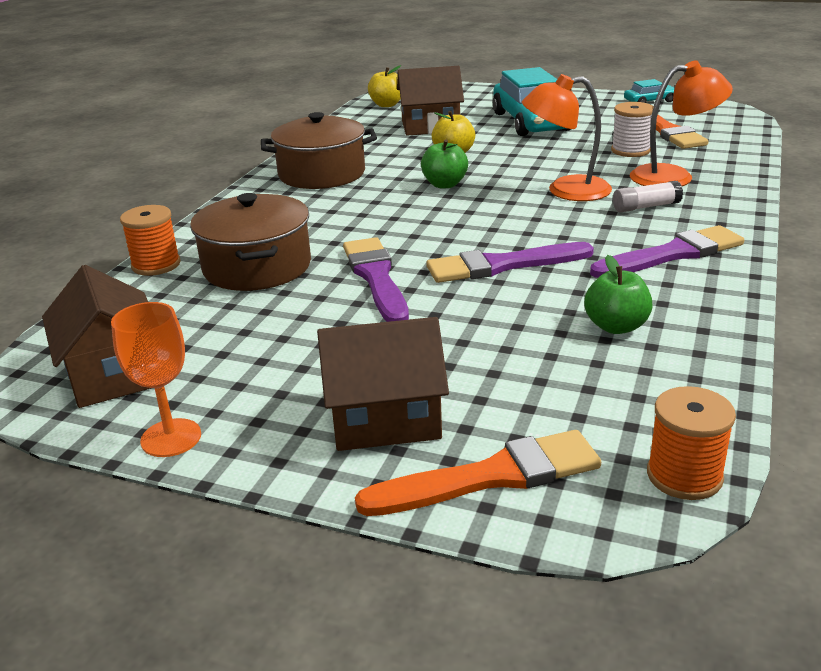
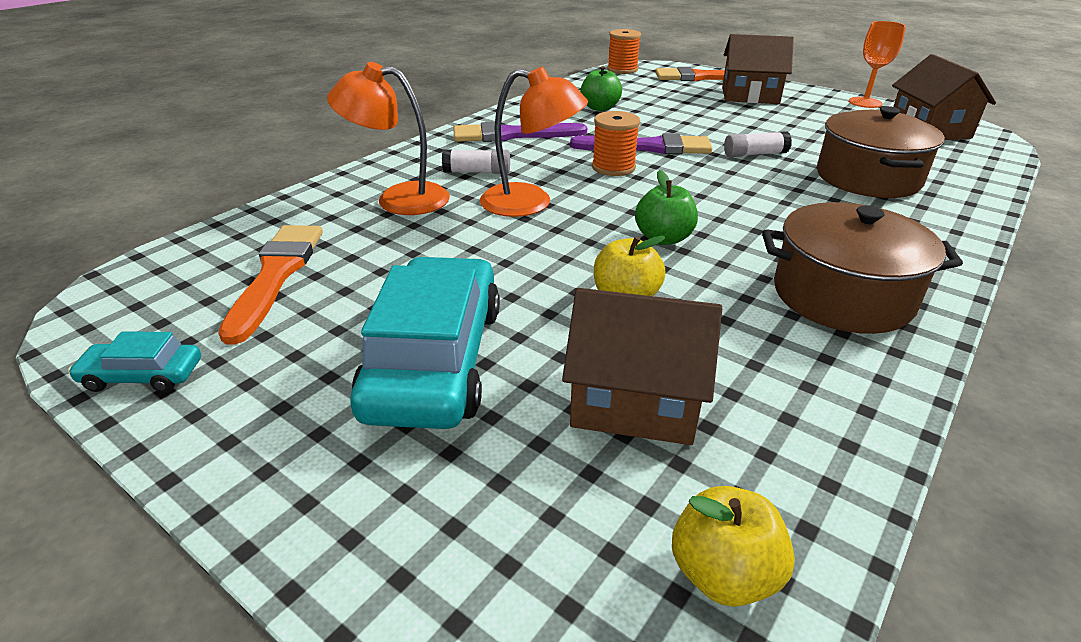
camera: 165 degrees left, 5 degrees up
(156, 265) = (978, 196): orange spool -> orange spool (613, 167)
(376, 278) = (754, 154): purple brush -> white glue stick
(630, 150) = (382, 247): white spool -> none

